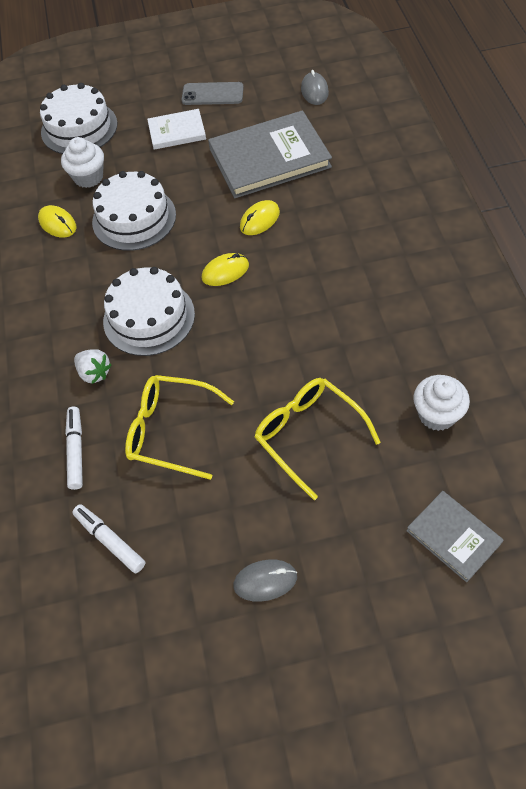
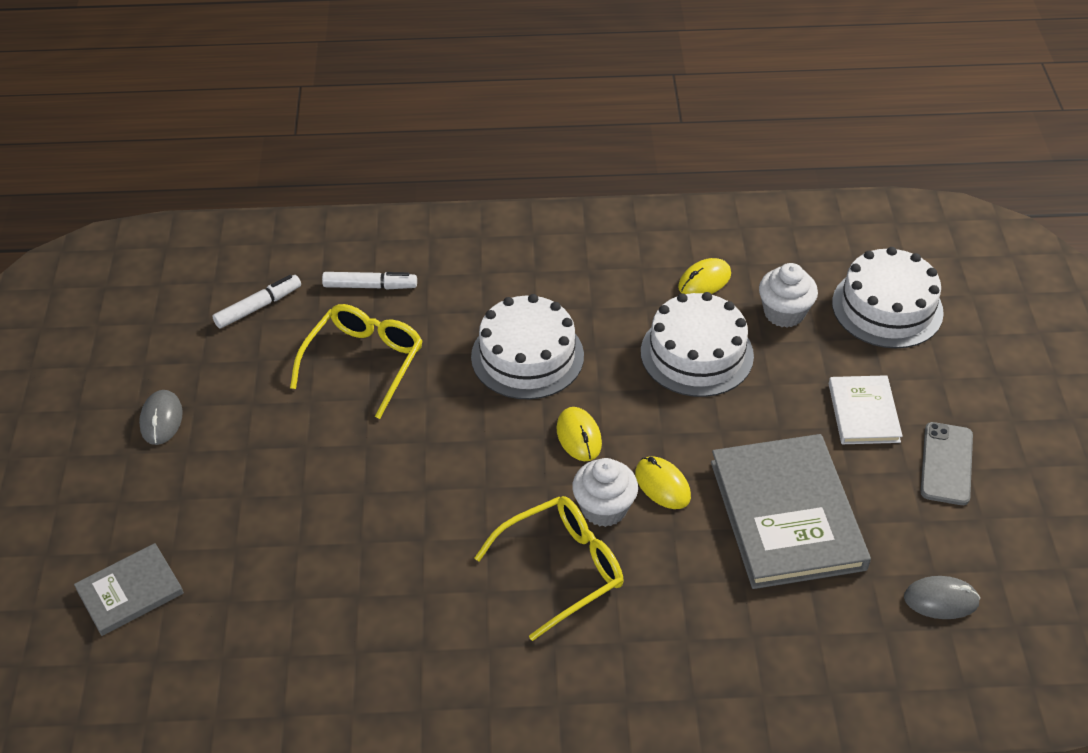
camera: 95 degrees right, 10 degrees down
(94, 373) = (463, 305): white strawberry -> none
(308, 435) = (309, 483): yellow glasses -> yellow glasses (562, 569)
(437, 414) = (286, 616): white cupcake -> white cupcake (604, 508)

